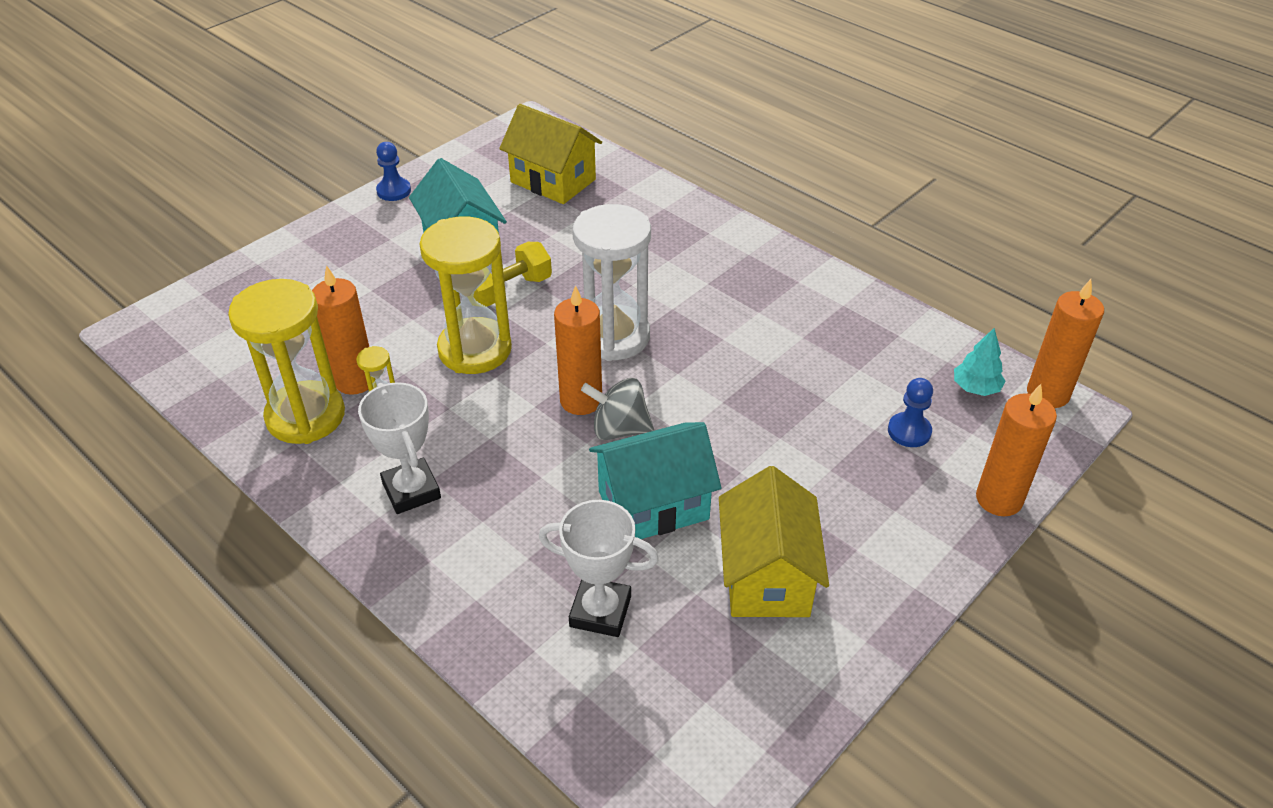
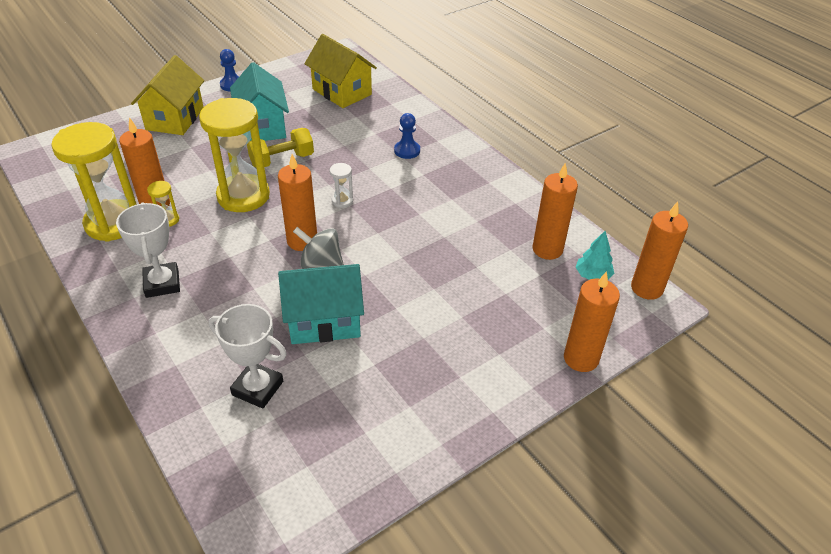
camera: 10 degrees right, 0 degrees up
(614, 336) = (342, 201): white hourglass -> white hourglass, size x0.41
(766, 576) = (386, 384): yellow house -> yellow house (175, 119)
(906, 362) = (547, 249): none -> orange candle
(909, 431) = (531, 299): blue pawn -> blue pawn (407, 151)

